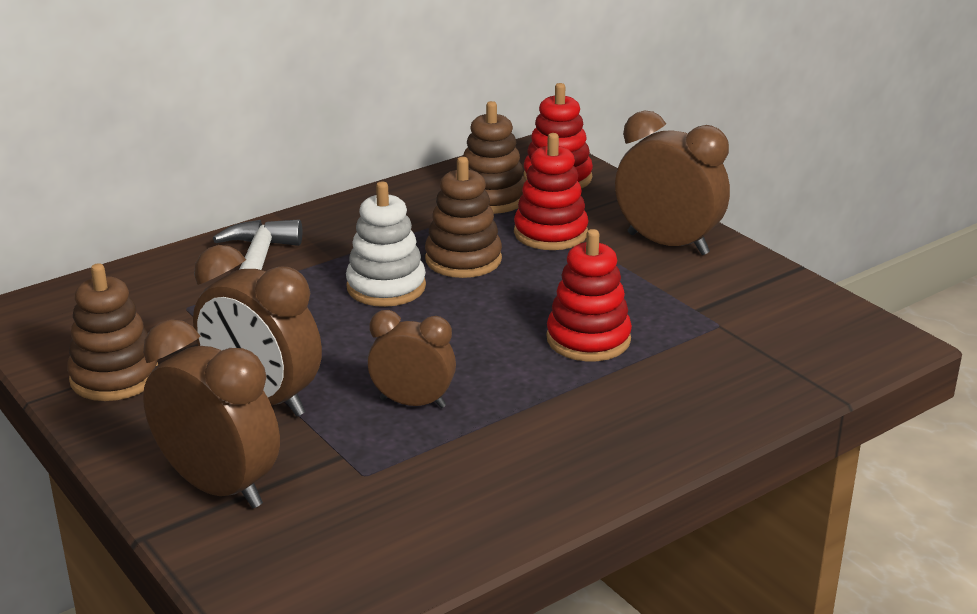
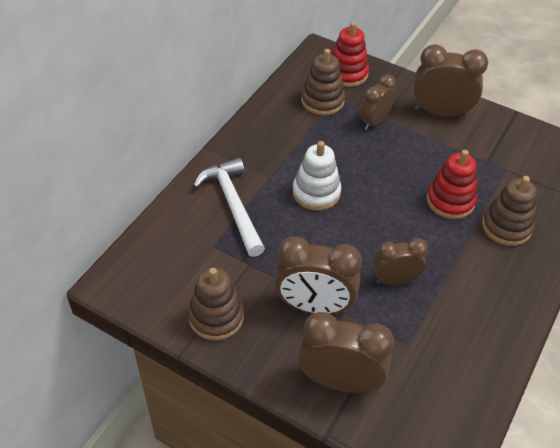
camera: 25 degrees left, 20 degrees up
(463, 259) = (342, 157): brown stacking toy -> brown stacking toy (506, 226)
(550, 233) = (374, 121): red stacking toy -> brown clock

